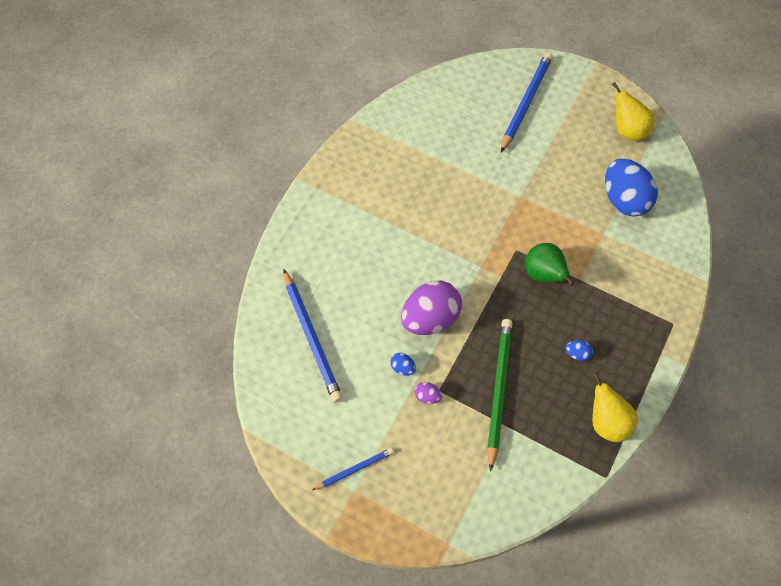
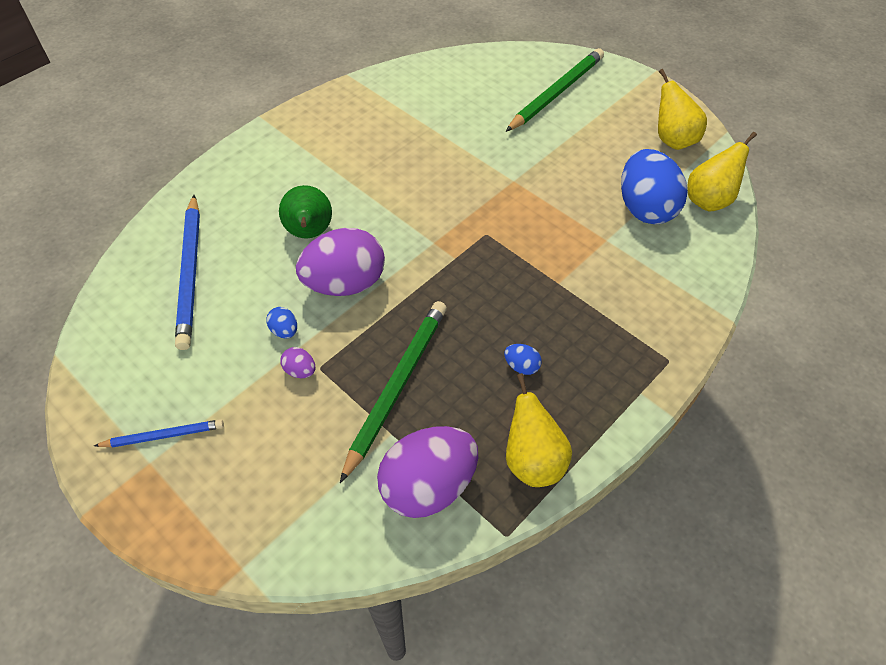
camera: 15 degrees right, 10 degrees down
(526, 103) = (556, 93): blue pencil -> green pencil
(543, 274) = (511, 267): green pear -> green pear (309, 233)
(546, 457) = (428, 486): none -> purple egg
(667, 181) = (709, 200): none -> yellow pear

